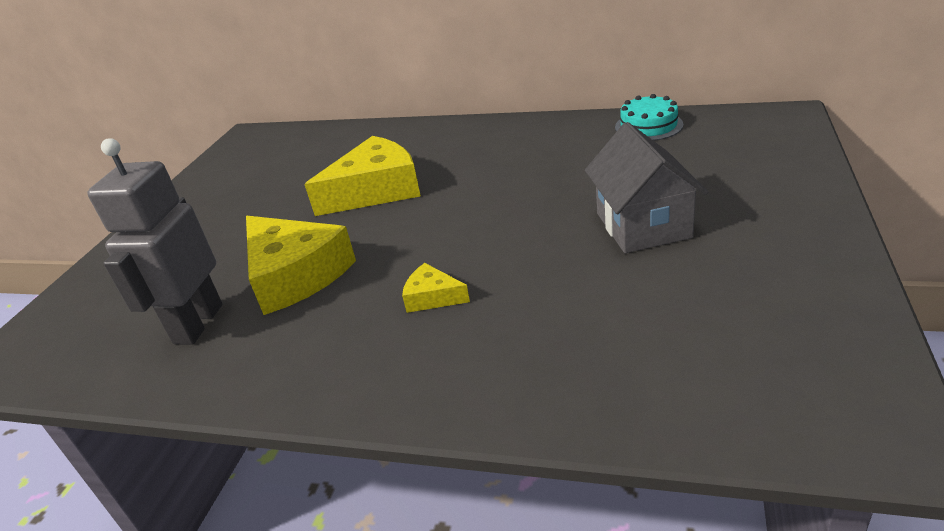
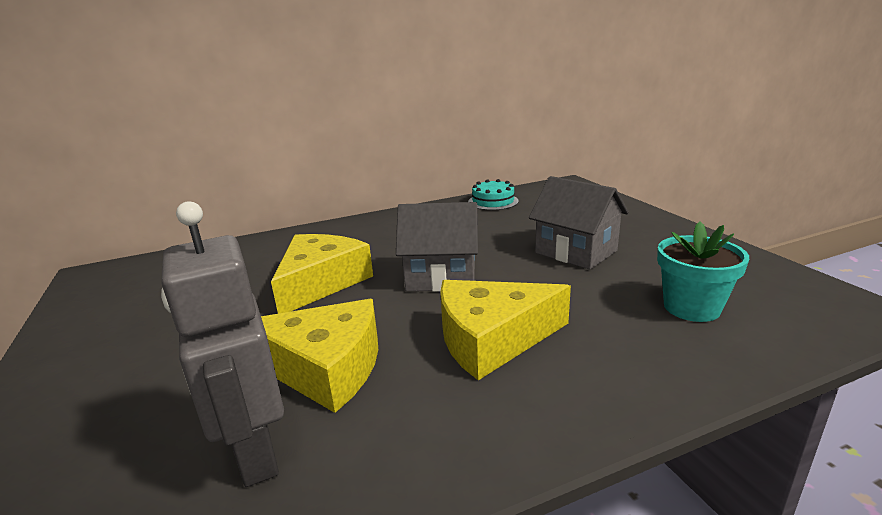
camera: 40 degrees left, 10 degrees down
(432, 297) = (492, 338): yellow cheese -> yellow cheese, size x2.14
(473, 215) = (441, 277): none -> grey house
(663, 339) = (691, 307): none -> turquoise flower pot

